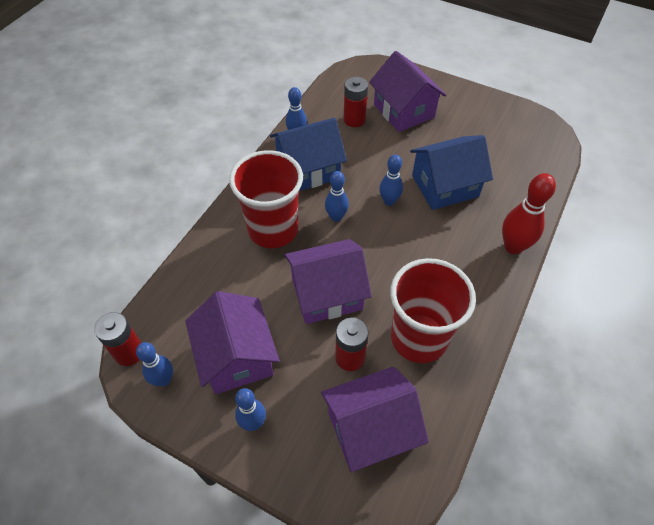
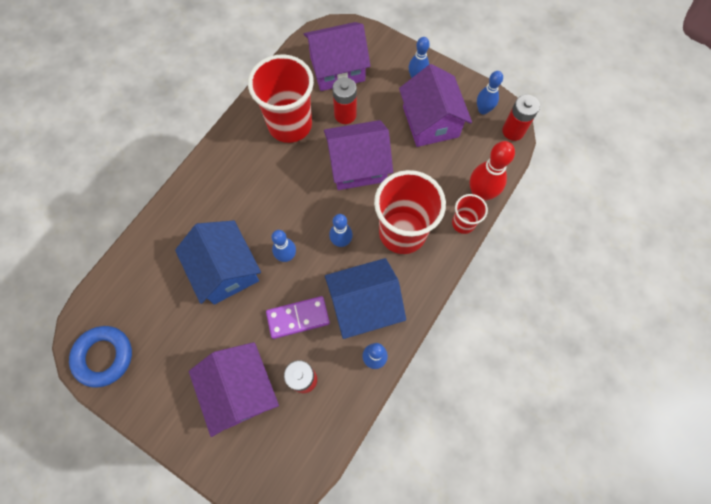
camera: 175 degrees left, 15 degrees up
(207, 242) = (463, 223): none -> red cup
(367, 156) = (298, 318): none -> purple domino
(445, 186) = (225, 270): blue house -> blue house turned 75 degrees clockwise
(513, 246) = (185, 196): red bowling pin -> red bowling pin (480, 194)
(524, 122) = (104, 357): none -> blue ring

